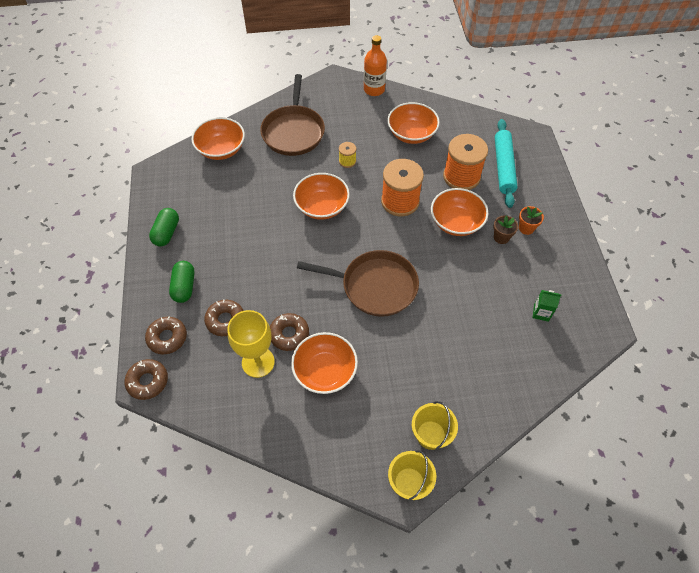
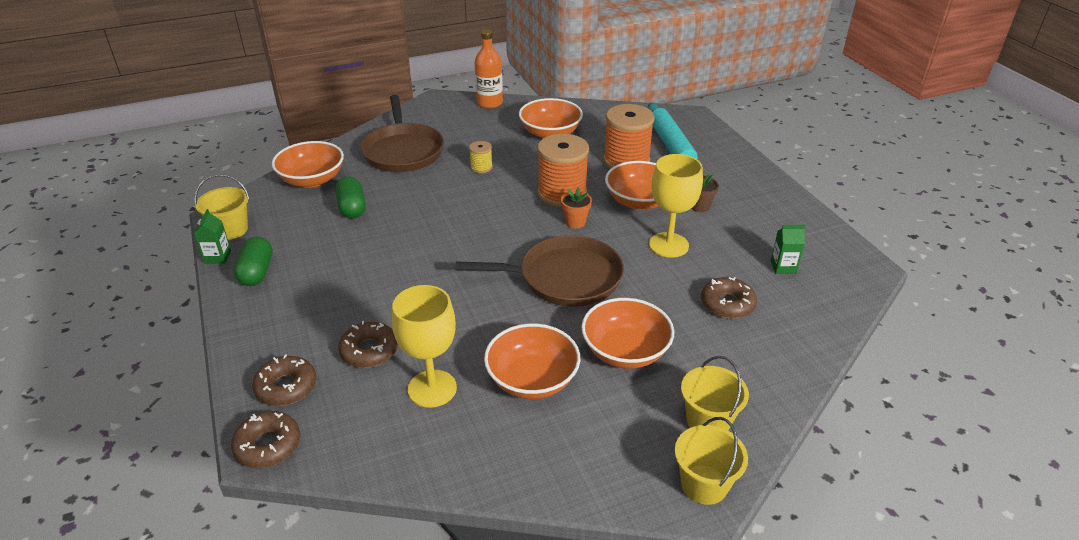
camera: 15 degrees left, 20 degrees down
(143, 213) = (218, 257): none -> green carton
(156, 188) = (231, 230): none -> yellow bucket
(184, 287) = (297, 325): green capsule -> green capsule (352, 208)
(289, 334) = (466, 349): brown donut -> brown donut (727, 304)
(322, 206) = (464, 213): orange bowl -> orange bowl (625, 351)
(462, 271) = (668, 245): none -> yellow goblet
(526, 228) = (724, 193): orange flower pot -> orange flower pot (575, 222)

